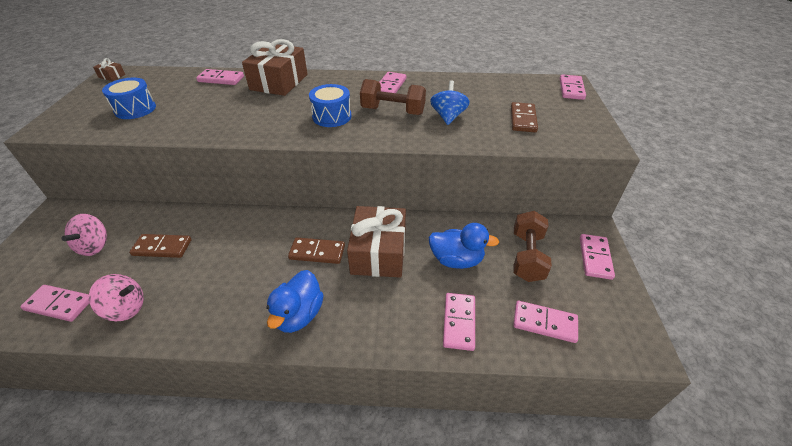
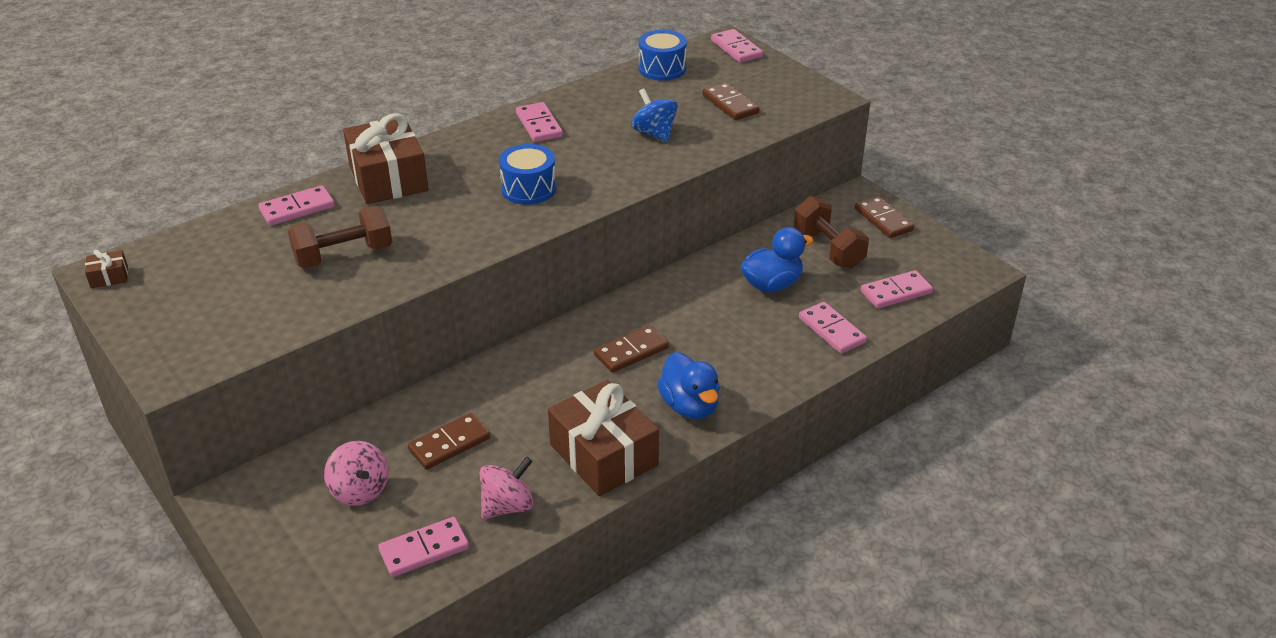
camera: 40 degrees left, 5 degrees down
(135, 109) = (253, 295): blue drum -> blue drum (662, 69)
(379, 252) = (692, 318): brown gift -> brown gift (604, 455)
(393, 111) = (587, 153): brown dumbbell -> brown dumbbell (344, 255)
(595, 258) = (883, 219): pink domino -> brown domino

